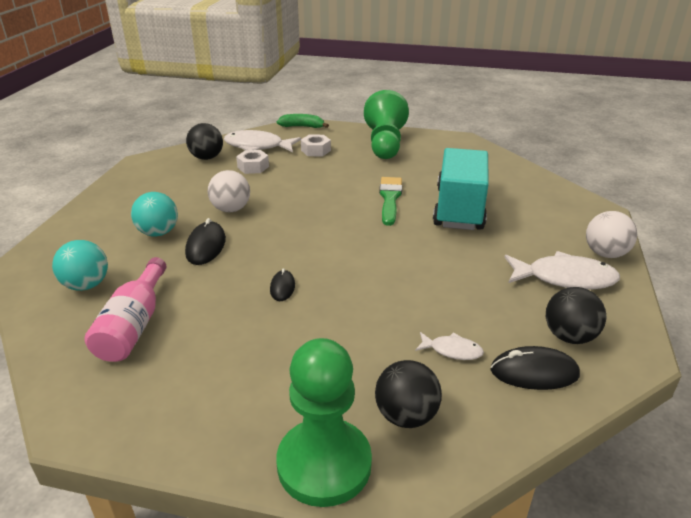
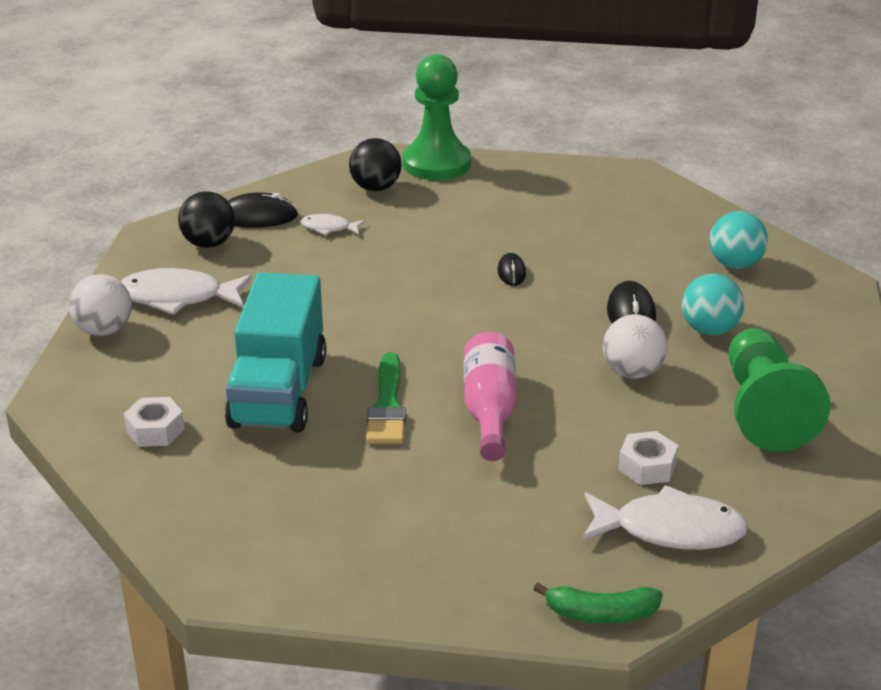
camera: 175 degrees right, 0 degrees up
(134, 325) = (647, 233): pink bottle -> pink bottle (489, 410)
(207, 158) = (752, 488): black ball -> none
(316, 150) = (542, 523): white nut -> white nut (155, 430)
(385, 144) = (397, 555): green pawn -> green pawn (764, 410)

